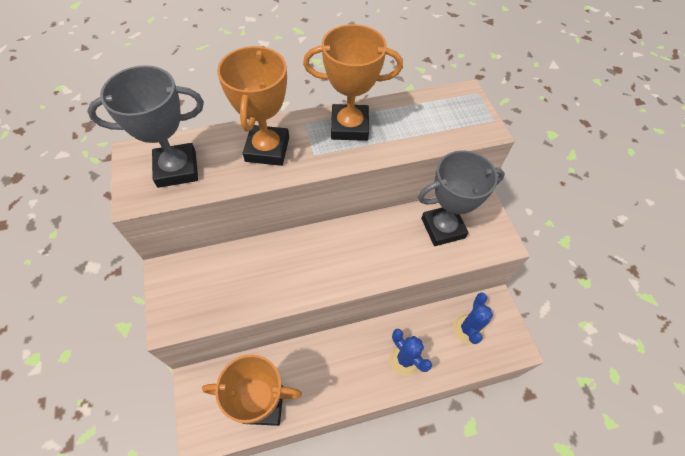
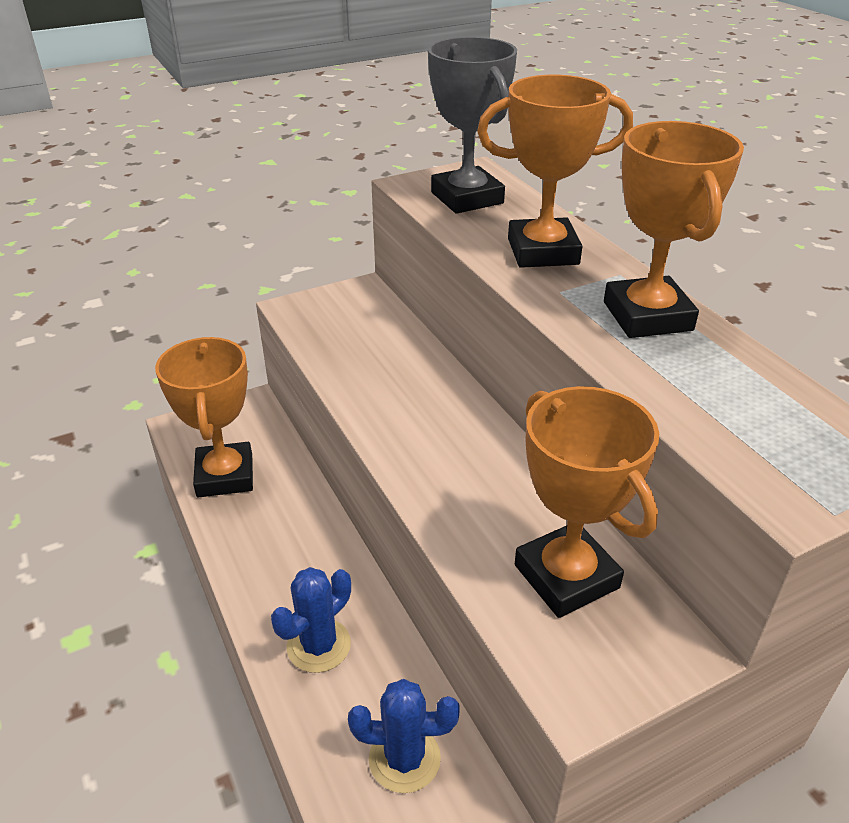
camera: 80 degrees right, 20 degrees down
(443, 228) = (566, 576): grey trophy -> orange trophy

